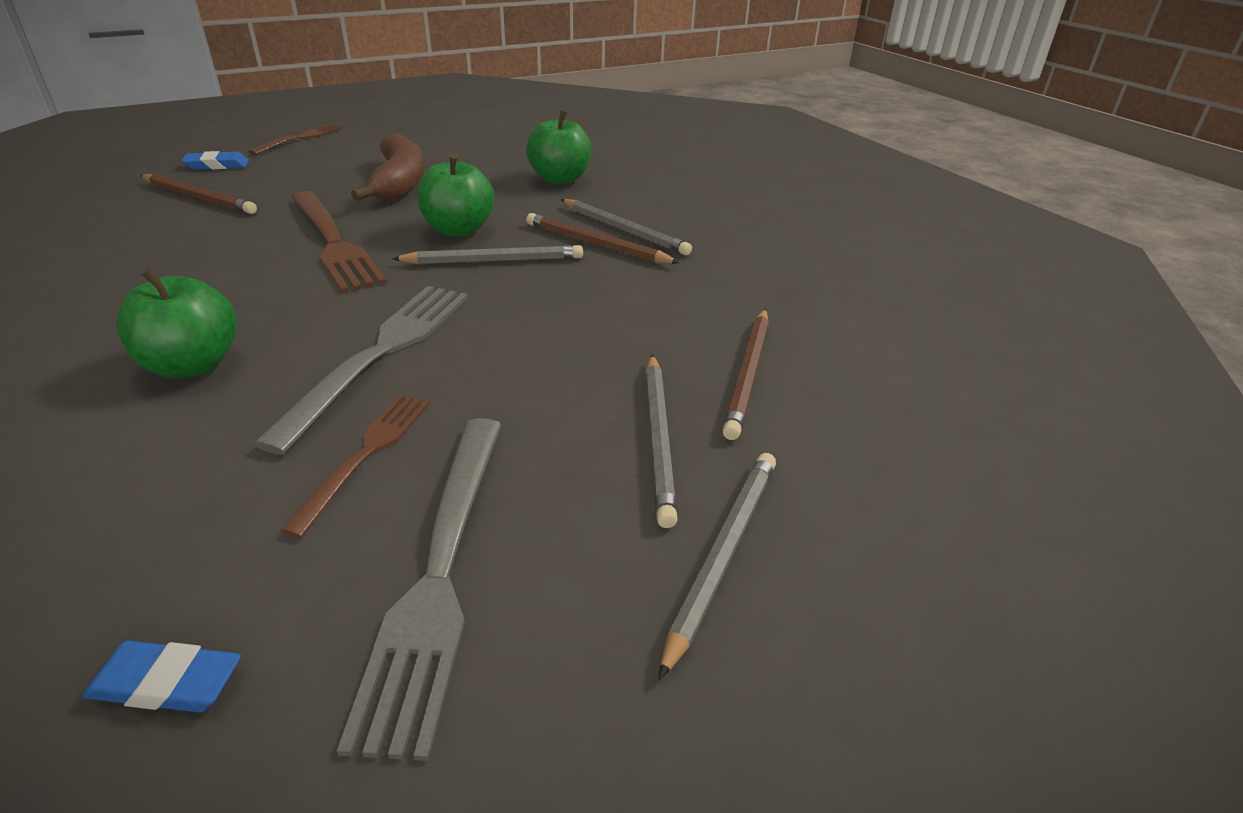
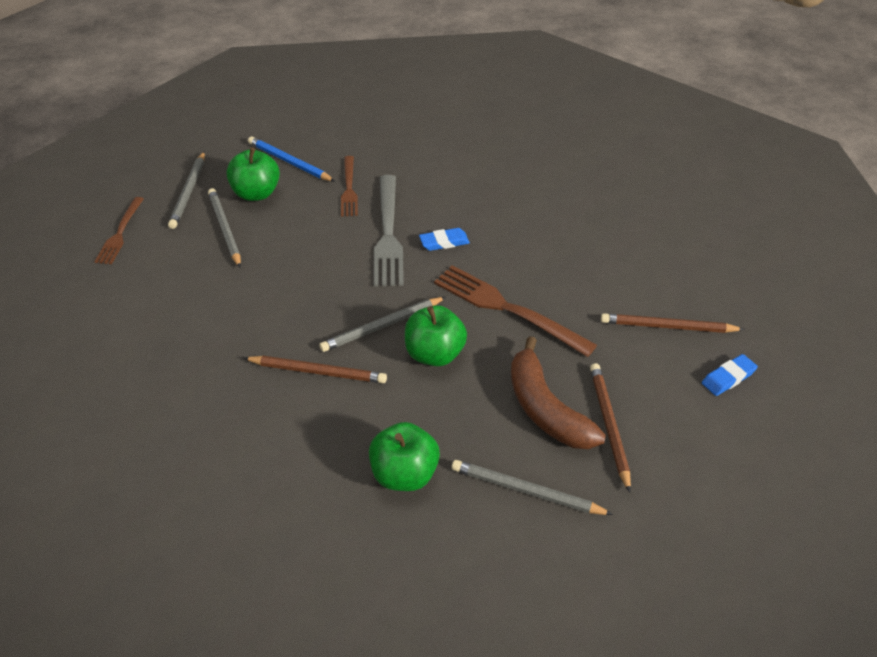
camera: 160 degrees right, 10 degrees up
(167, 683) = (347, 123): blue eraser -> blue eraser (444, 242)
(192, 365) = (470, 203): green apple -> green apple (256, 193)
(300, 138) = (736, 463): brown fork -> brown fork (120, 233)
(439, 572) = (289, 162): grey fork -> blue pencil
(624, 230) = (303, 400): grey pencil -> grey pencil (526, 491)
(748, 374) = (183, 278): brown pencil -> brown pencil (608, 425)

